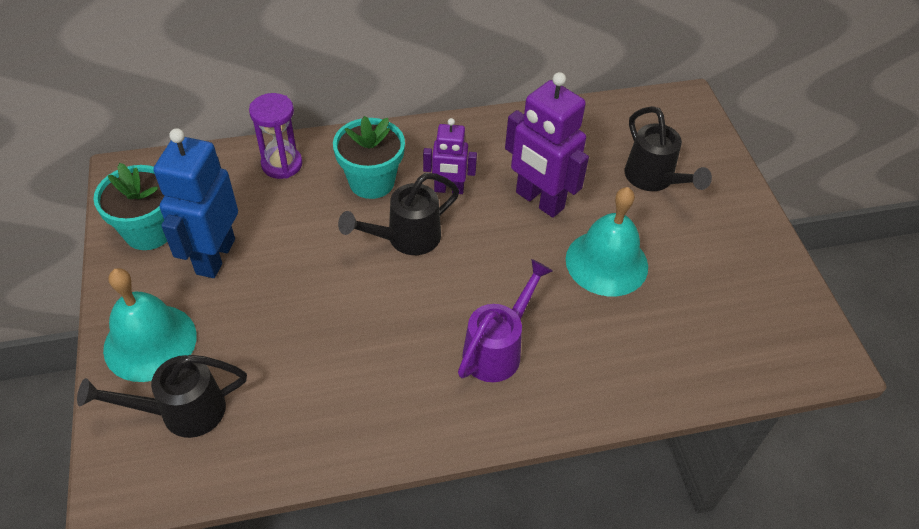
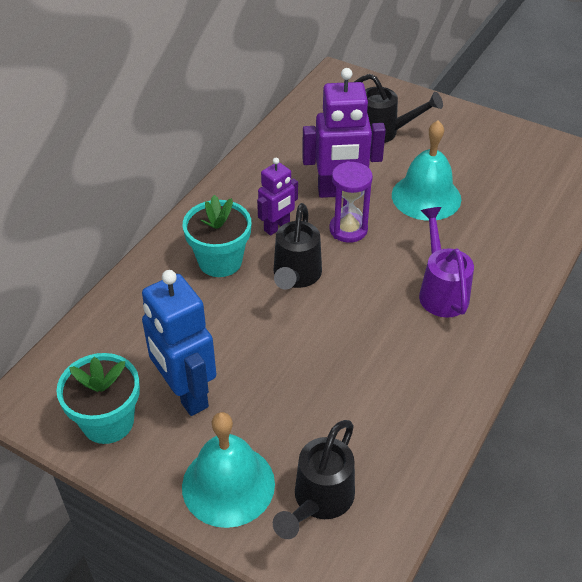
camera: 45 degrees left, 5 degrees down
(282, 164) = (138, 299): purple hourglass -> purple hourglass (348, 229)

